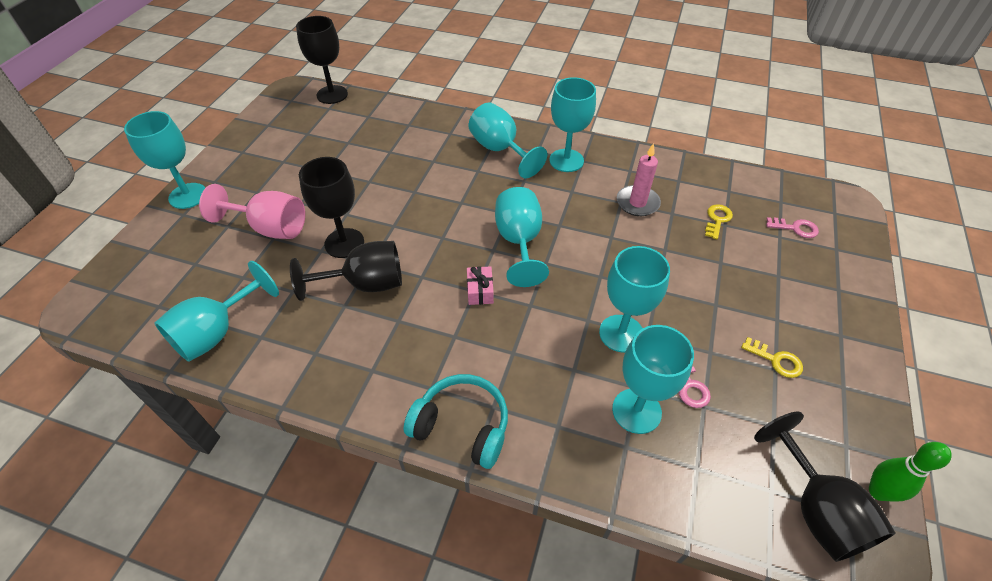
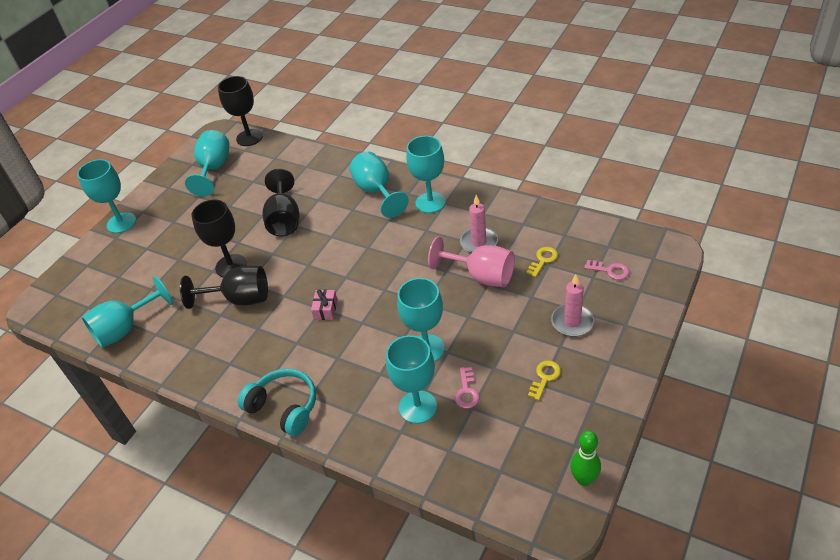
camera: 15 degrees right, 5 degrees down
(271, 228) = (178, 251): pink goblet -> pink goblet (482, 276)
(519, 242) = (368, 271): turquoise goblet -> turquoise goblet (214, 169)
(776, 360) = (545, 377): yellow key -> yellow key turned 105 degrees counterclockwise
(779, 290) = (572, 322): none -> pink candle
(816, 510) = (529, 487): black goblet -> black goblet (284, 220)

